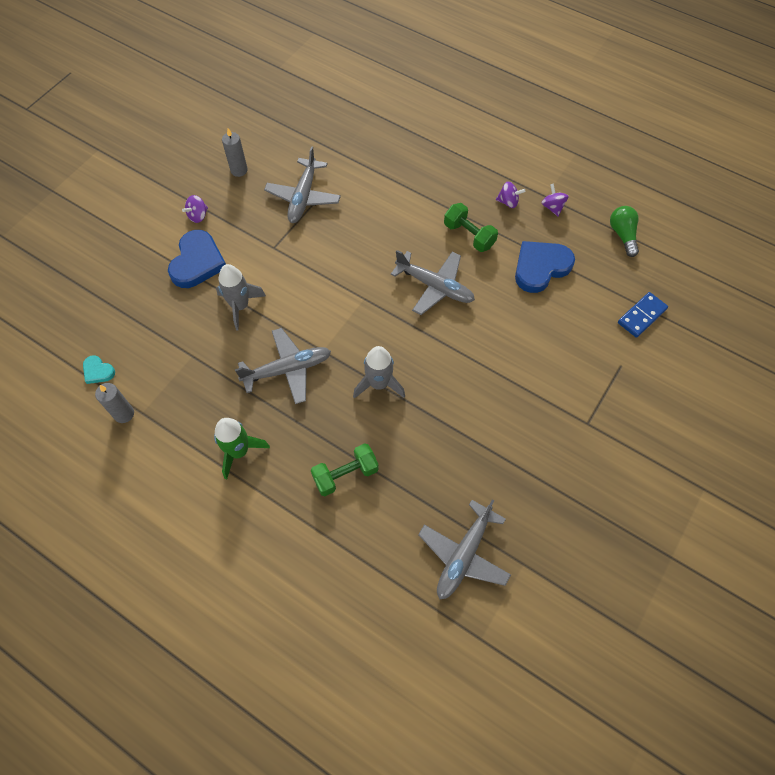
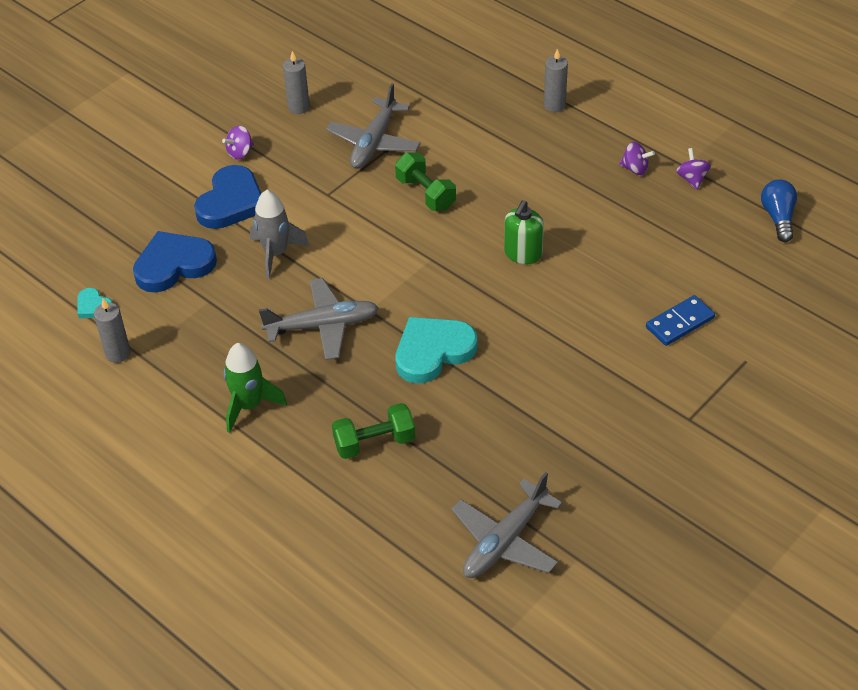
camera: 10 degrees right, 15 degrees down
(379, 384) = (433, 351): grey rocket -> turquoise heart
(435, 286) = (523, 253): grey plane -> green soap dispenser
(437, 151) = (554, 105): none -> grey candle
(469, 235) = (577, 201): green dumbbell -> green dumbbell (425, 193)
(540, 267) = (663, 244): blue heart -> blue heart (173, 265)
(622, 235) = (778, 217): green light bulb -> blue light bulb
(641, 316) = (784, 309): blue domino -> blue domino (679, 323)

